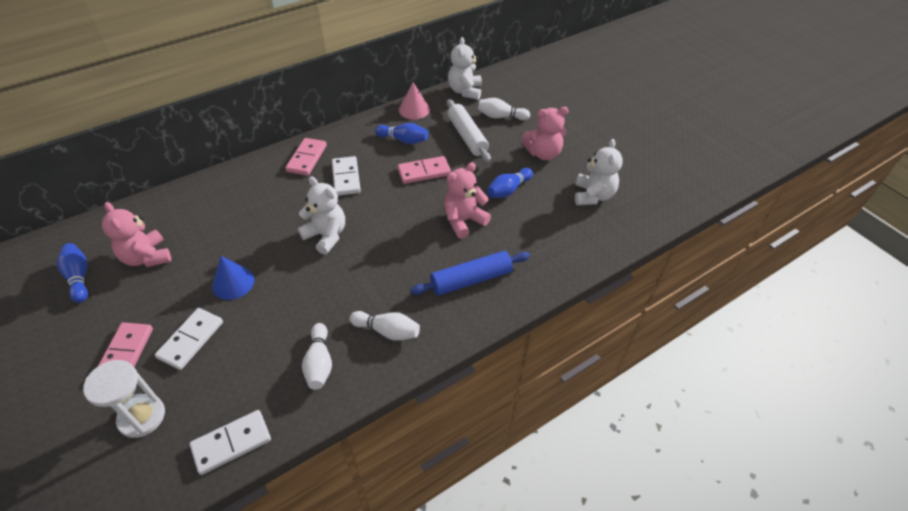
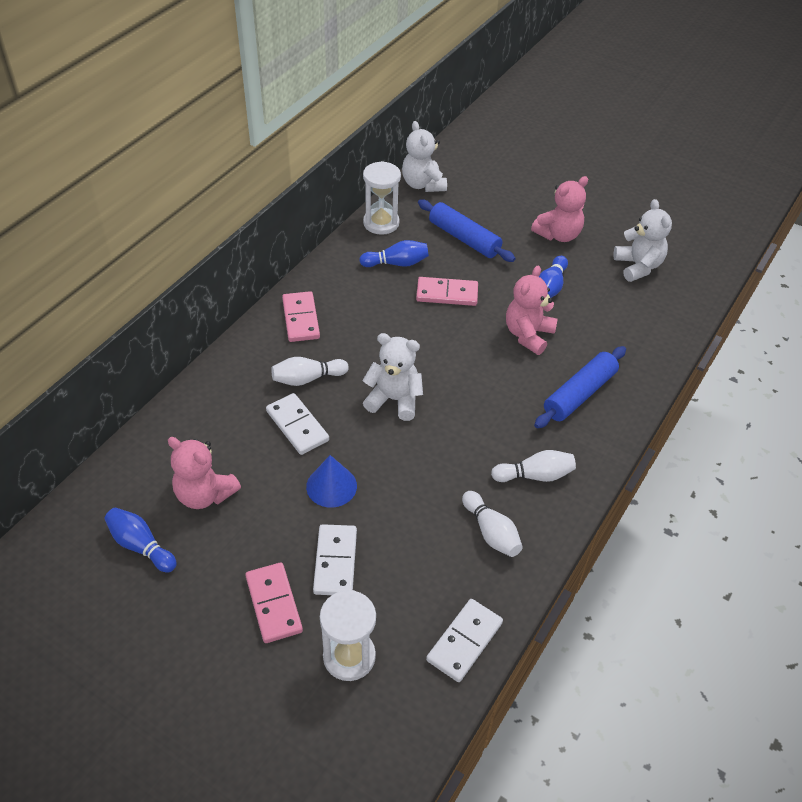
camera: 25 degrees left, 0 degrees up
(346, 178) = (365, 327): white domino -> white domino (297, 426)
(414, 109) = (381, 223): pink cone -> white hourglass
(424, 172) = (447, 294): pink domino -> pink domino turned 45 degrees clockwise
(467, 136) = (464, 238): white rolling pin -> blue rolling pin
(501, 117) = (484, 204): white bowling pin -> white bowling pin (307, 378)

